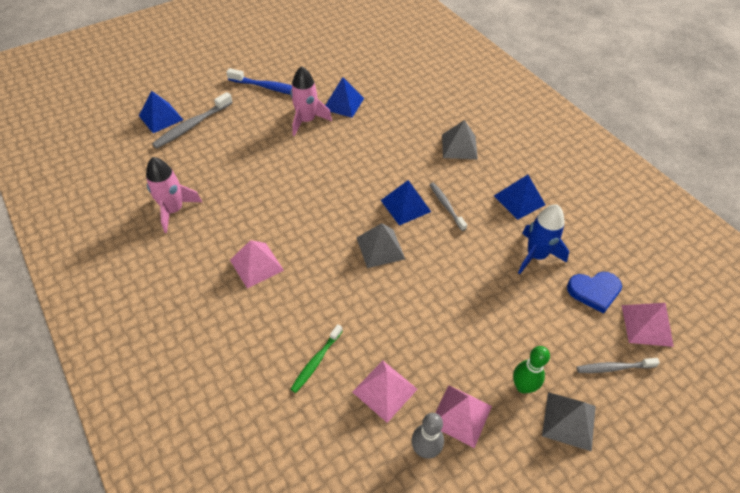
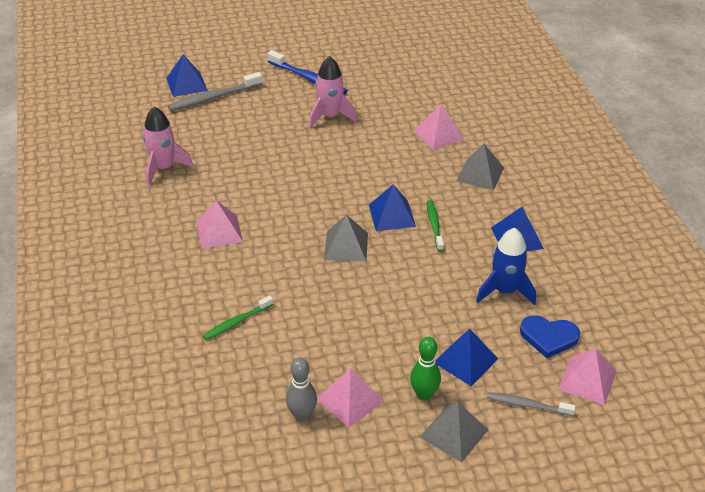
camera: 20 degrees right, 10 degrees down
(343, 104) = (376, 108): blue pyramid -> blue pyramid (465, 360)
(384, 390) = (288, 361): pink pyramid -> pink pyramid (438, 134)
(446, 206) = (434, 225): grey toothbrush -> green toothbrush

